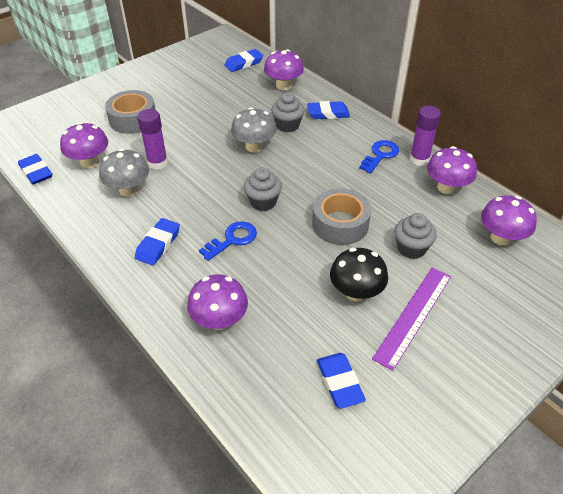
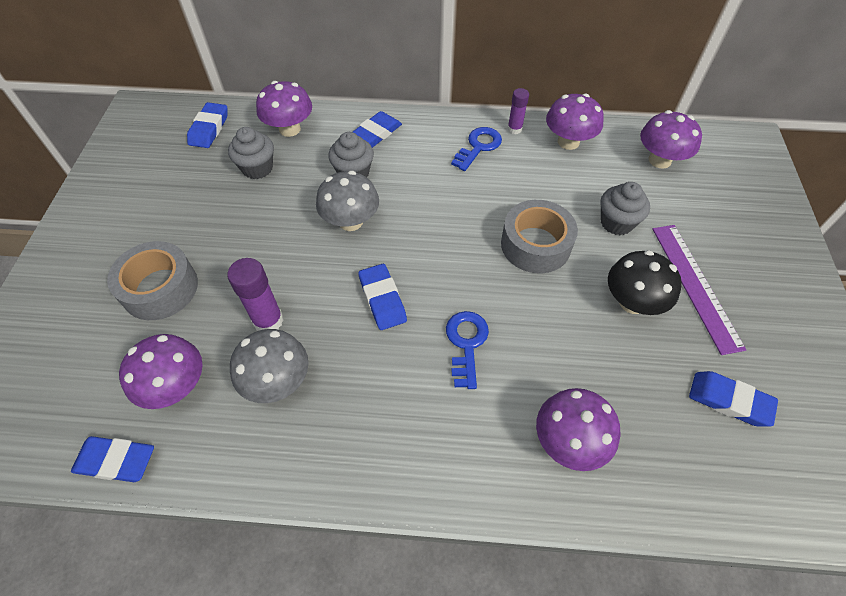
camera: 45 degrees left, 10 degrees up
(158, 244) = (401, 417): blue eraser -> blue eraser (382, 299)
(263, 202) = (440, 277): grey cupcake -> grey cupcake (257, 168)
(380, 155) = (478, 147): blue key -> blue key turned 45 degrees clockwise
(419, 159) = (514, 129): purple glue stick -> purple glue stick, size x0.63

